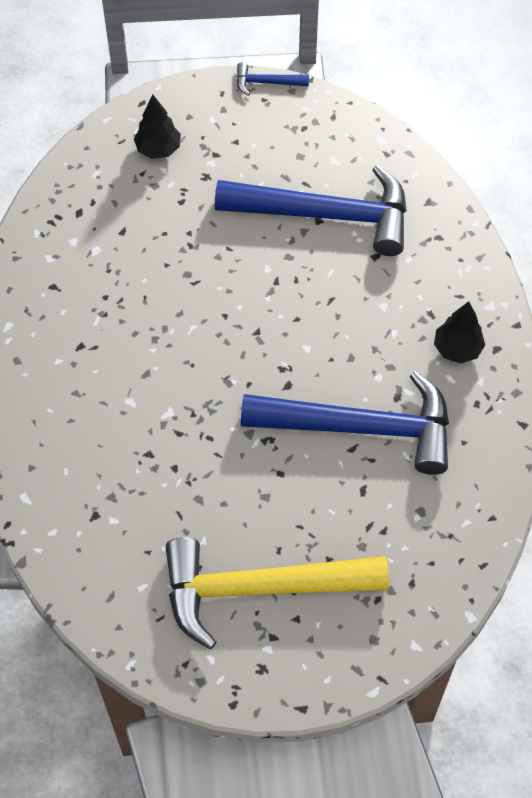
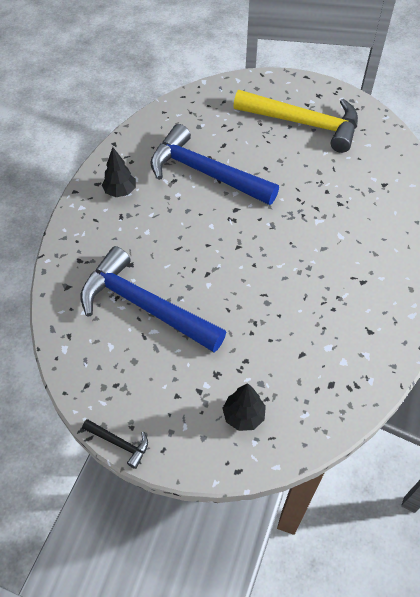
camera: 155 degrees left, 5 degrees down
(266, 83) = (119, 443): blue hammer -> black hammer

